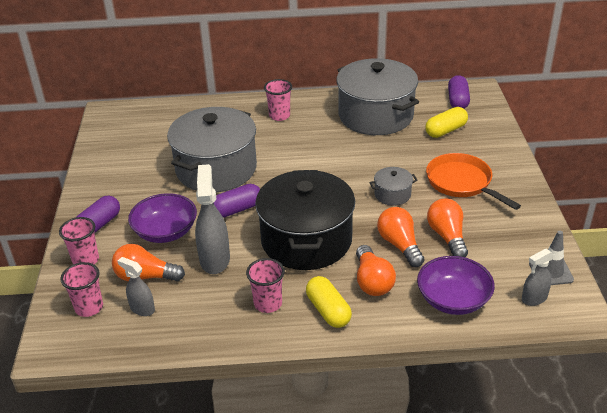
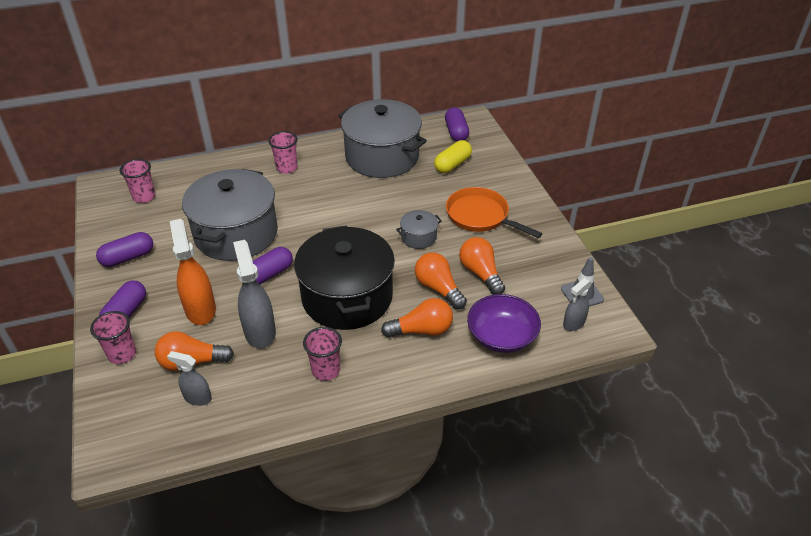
camera: 15 degrees left, 5 degrees up
(89, 307) = (140, 406): pink cup -> pink cup (144, 197)
(113, 177) = (128, 257): none -> purple capsule
(165, 232) = (200, 309): purple bowl -> orange spray bottle
(328, 311) = (387, 368): yellow capsule -> none
(372, 281) = (422, 330): orange light bulb -> orange light bulb turned 75 degrees counterclockwise

